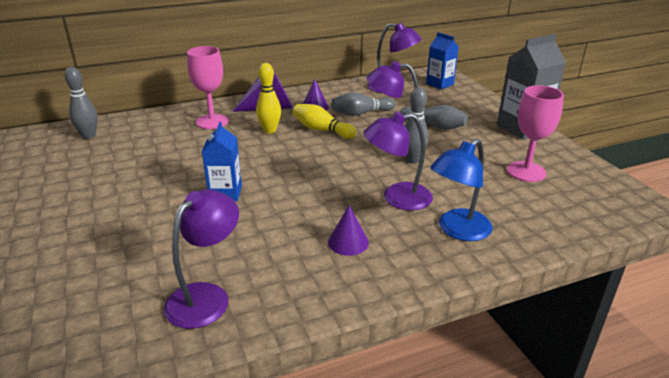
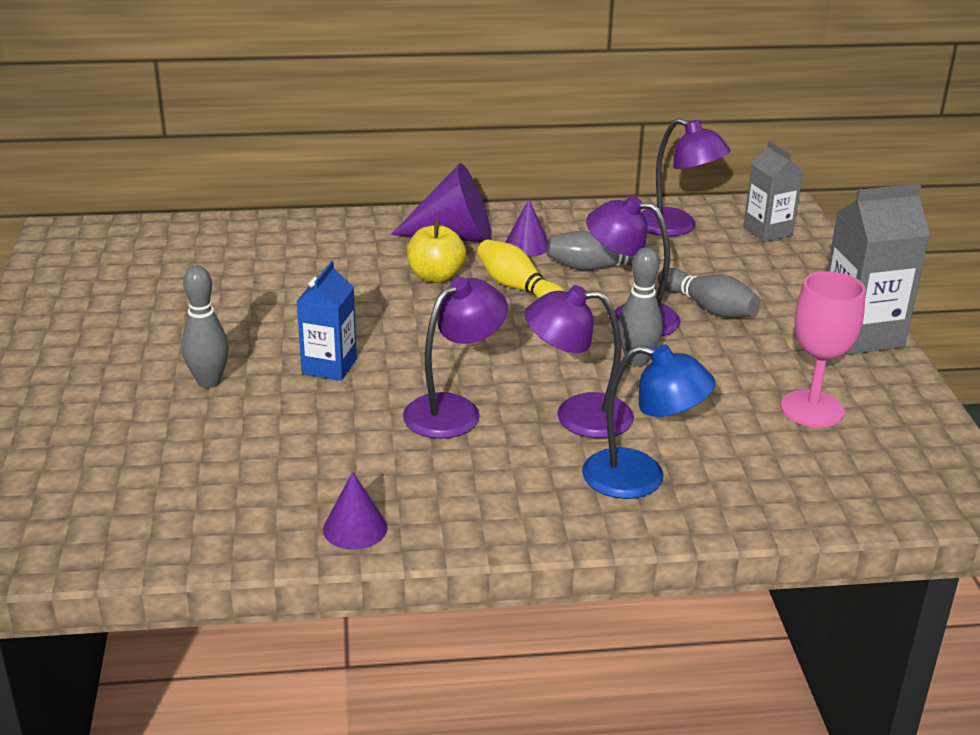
camera: 15 degrees right, 0 degrees up
(89, 135) = (165, 245): grey bowling pin -> grey bowling pin (209, 382)
(206, 296) = (252, 500): purple lamp -> purple lamp (454, 410)
(212, 121) = (353, 248): pink goblet -> none
(270, 130) = (436, 276): yellow bowling pin -> yellow apple
(348, 242) = (471, 466): purple cone -> purple cone (355, 528)
(440, 84) = (767, 231): blue carton -> grey carton
(457, 230) = (641, 478): blue lamp -> blue lamp turned 135 degrees counterclockwise

